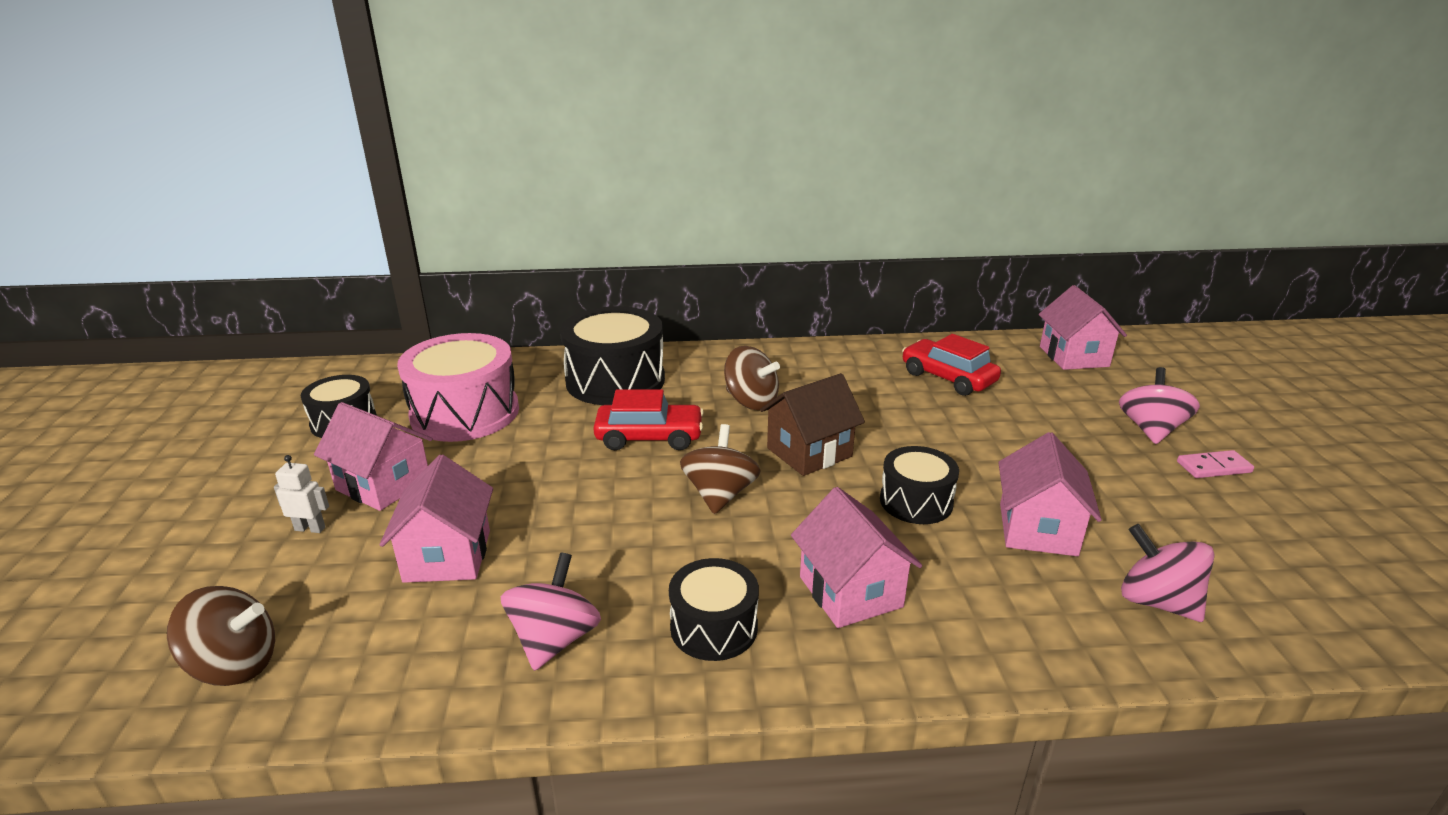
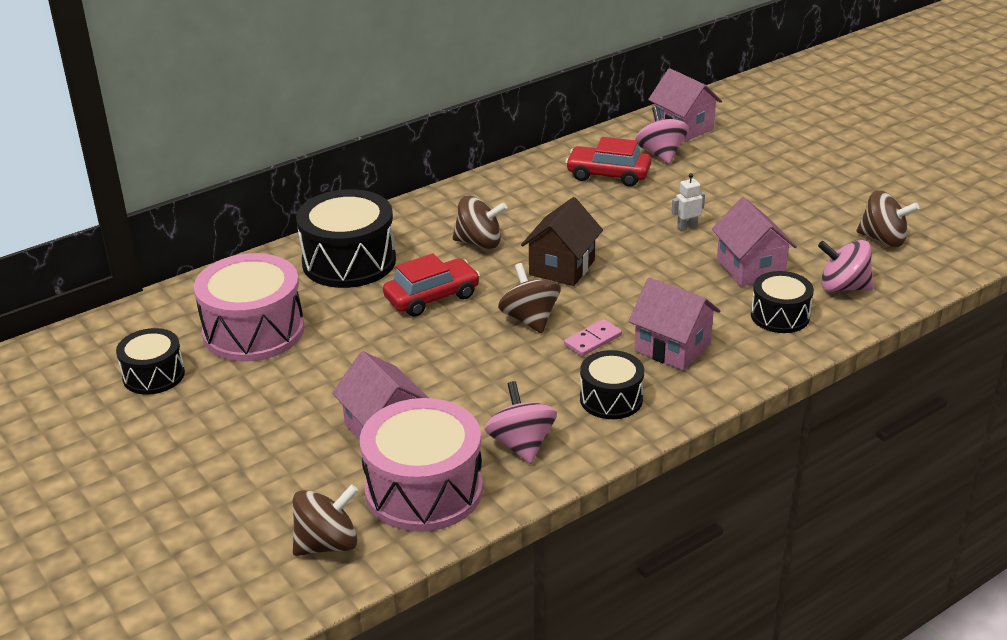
camera: 30 degrees left, 5 degrees up
(310, 528) = (251, 454): white robot -> white robot (687, 227)
(383, 484) = (264, 406): pink house -> none
(397, 646) = (424, 490): none -> pink drum
(916, 501) = (663, 277): black drum -> black drum (780, 316)
(1150, 430) = (772, 173): pink spinning top -> pink spinning top (661, 154)
(1213, 467) = (824, 188): pink domino -> pink domino (592, 340)
(1264, 557) = (883, 239): none -> brown spinning top

